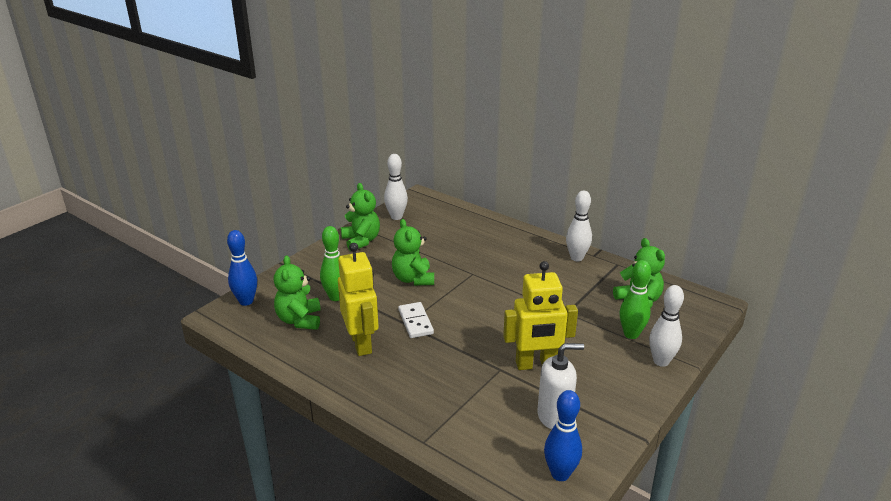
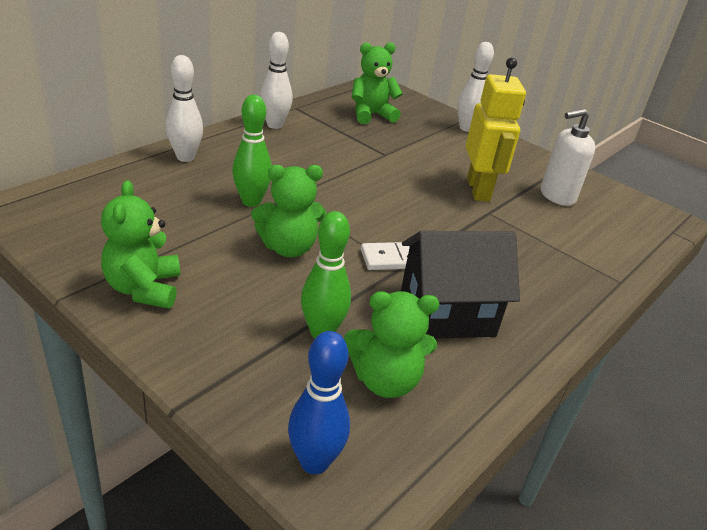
camera: 90 degrees left, 5 degrees up
(361, 241) = (144, 289): green teddy bear -> green teddy bear turned 75 degrees counterclockwise
(361, 343) = (447, 313): yellow robot -> black house
(396, 217) = (77, 240): white bowling pin -> white bowling pin (185, 157)
(554, 416) = (557, 196): white soap dispenser -> white soap dispenser turned 105 degrees counterclockwise
(560, 474) = (631, 208): blue bowling pin -> none
(631, 334) = (425, 131): green bowling pin -> green bowling pin (251, 201)

